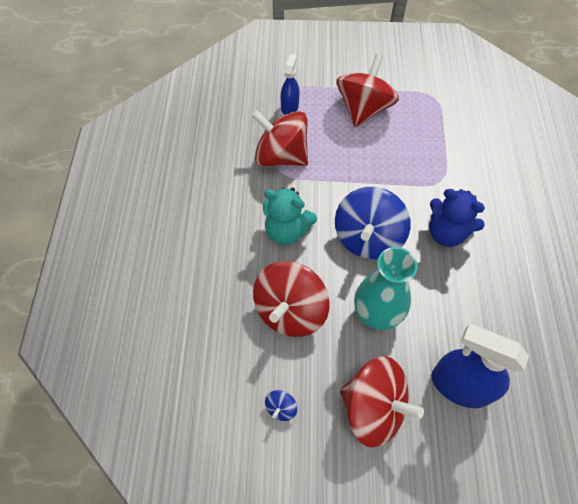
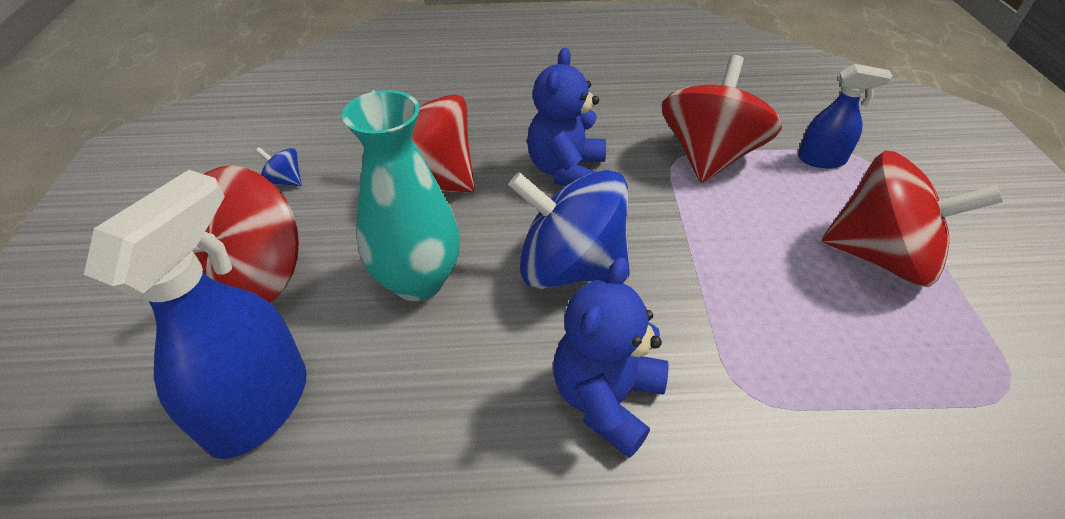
camera: 85 degrees right, 15 degrees down
(287, 231) = (566, 171): turquoise teddy bear -> blue teddy bear

